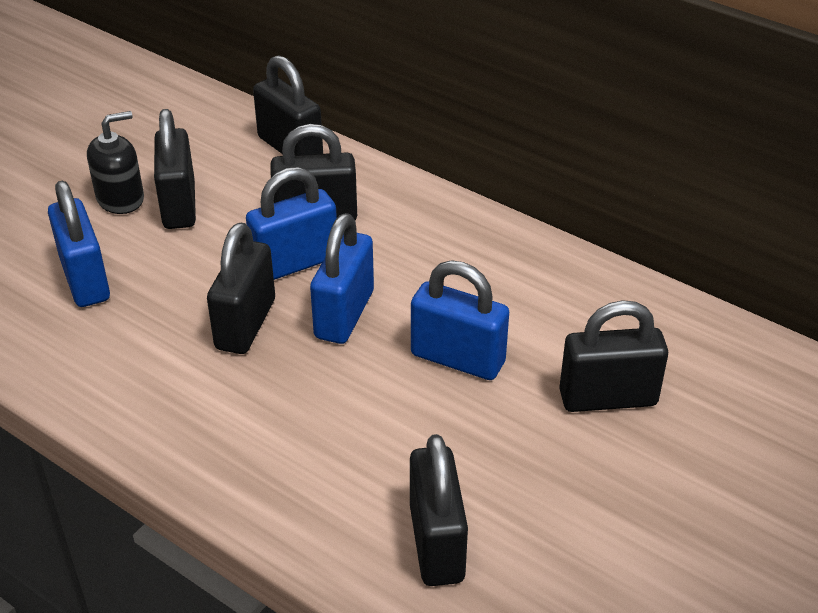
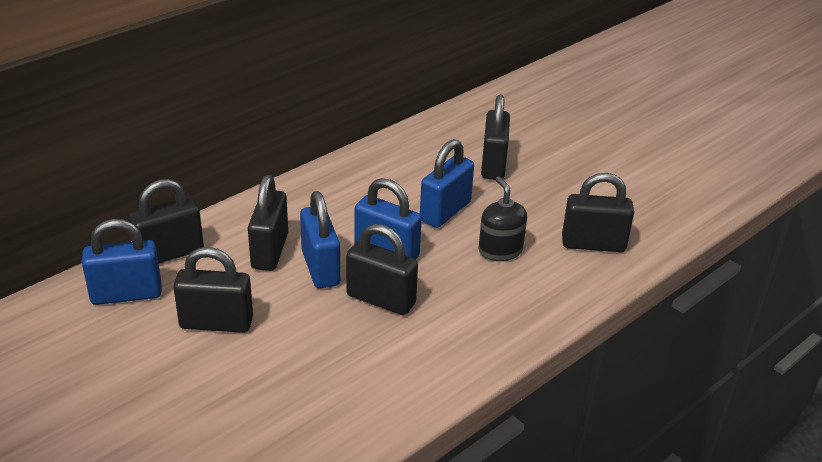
camera: 80 degrees left, 5 degrees down
(85, 280) = (293, 385): blue padlock -> blue padlock (126, 294)
(120, 199) = (187, 358): black soap dispenser -> black soap dispenser (500, 250)

